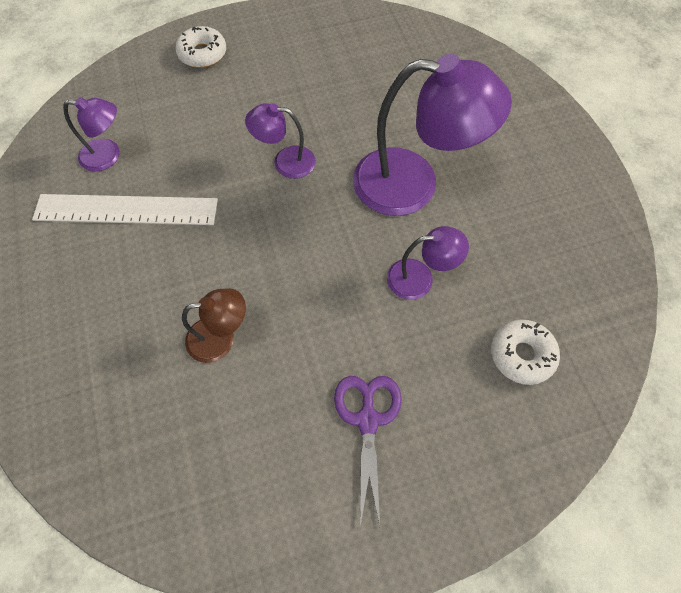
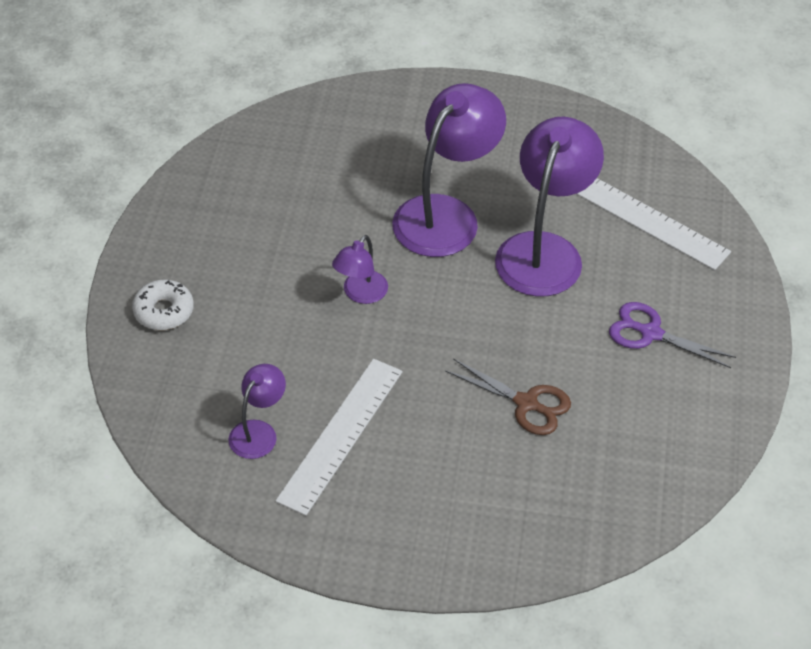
camera: 65 degrees left, 15 degrees down
(221, 338) = (526, 403): brown lamp -> brown scissors
(420, 278) = (544, 250): purple lamp -> purple lamp, size x1.98
(521, 354) = (646, 219): white donut -> white ruler

